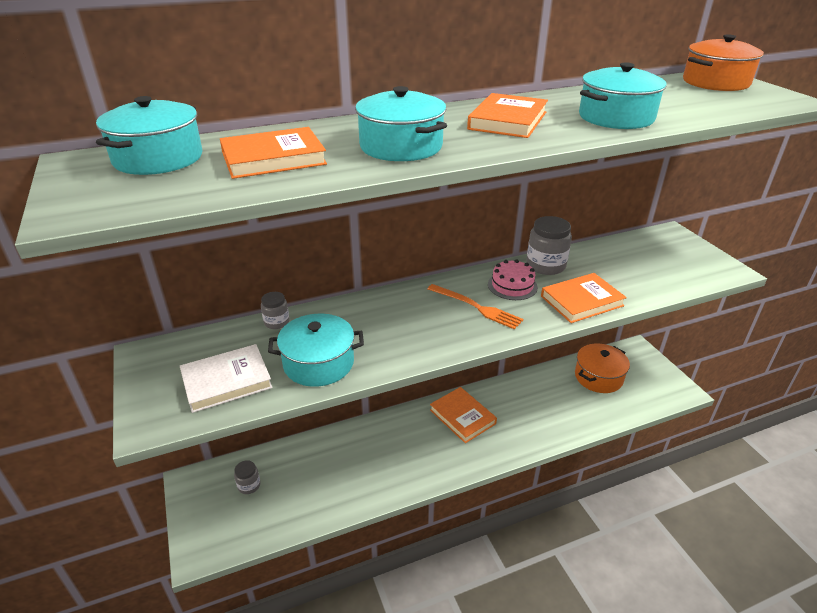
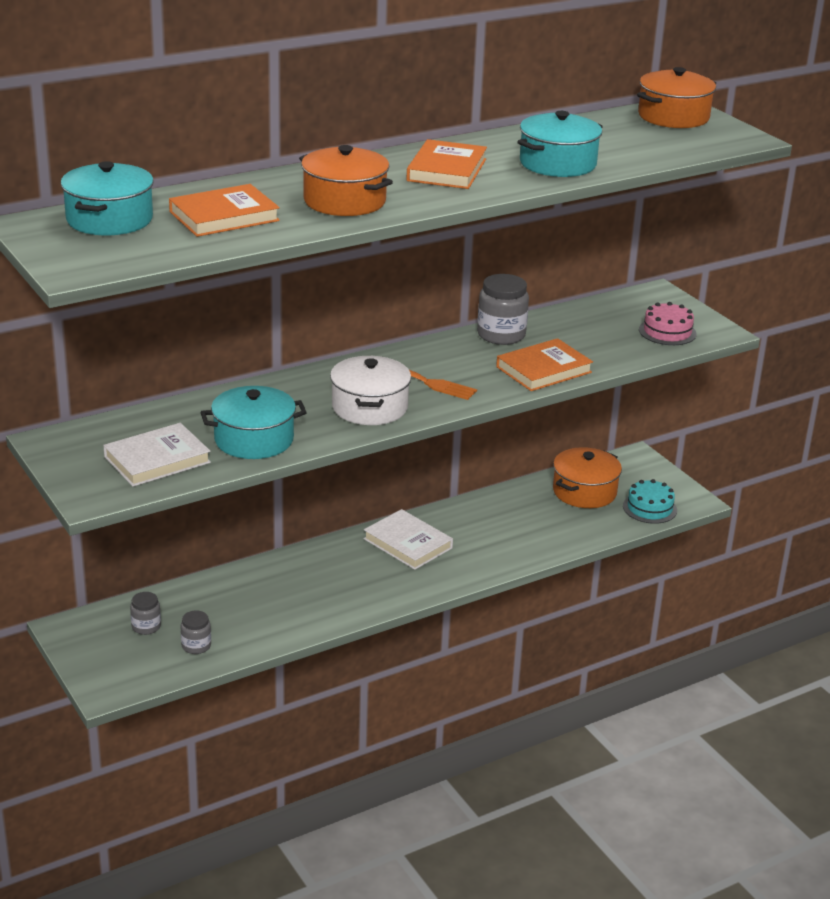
camera: 10 degrees left, 5 degrees down
(276, 322) = (190, 405): grey jar -> grey jar (196, 646)
(401, 146) = (344, 201): turquoise pot -> orange pot
(427, 333) = (370, 407): none -> white pot
(462, 417) = (408, 543): orange book -> white book
(512, 285) = (462, 357): pink cake -> pink cake (667, 332)
(649, 396) = (649, 508): none -> turquoise cake

